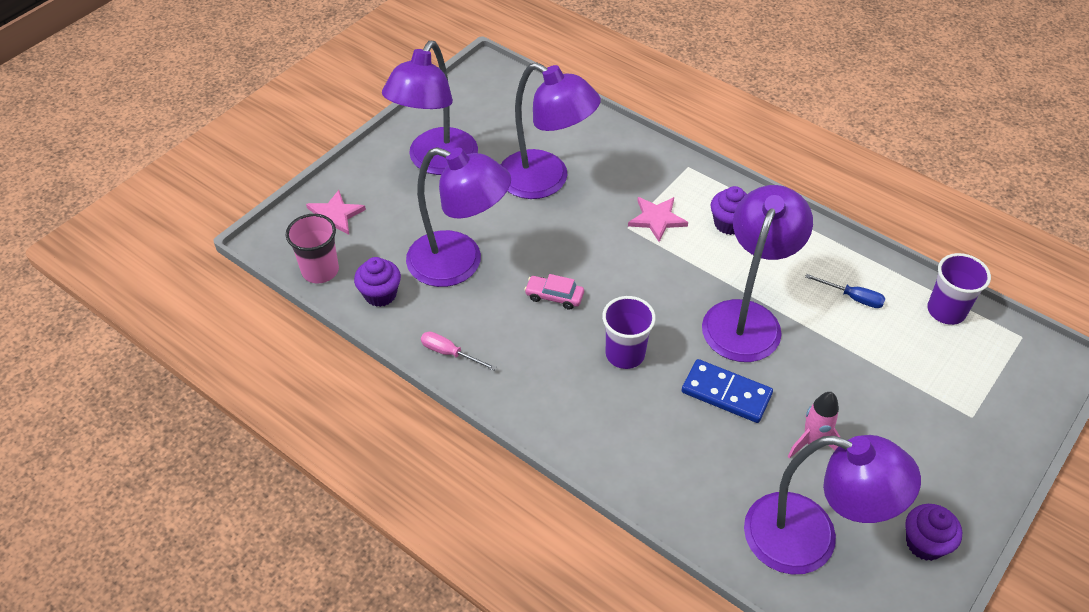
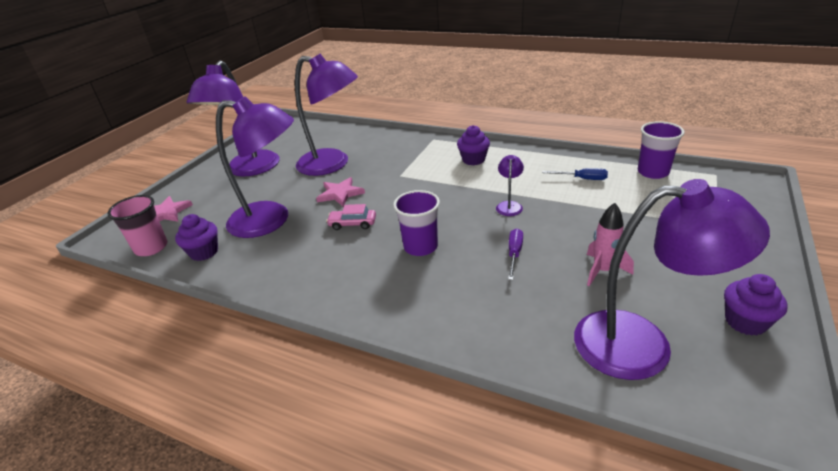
camera: 10 degrees left, 15 degrees down
(450, 353) = (268, 278): pink screwdriver -> none
(657, 219) = (420, 167): pink star -> pink star (340, 193)
(726, 393) = (514, 254): blue domino -> purple screwdriver
(746, 318) = (509, 205): purple lamp -> purple lamp, size x0.41

